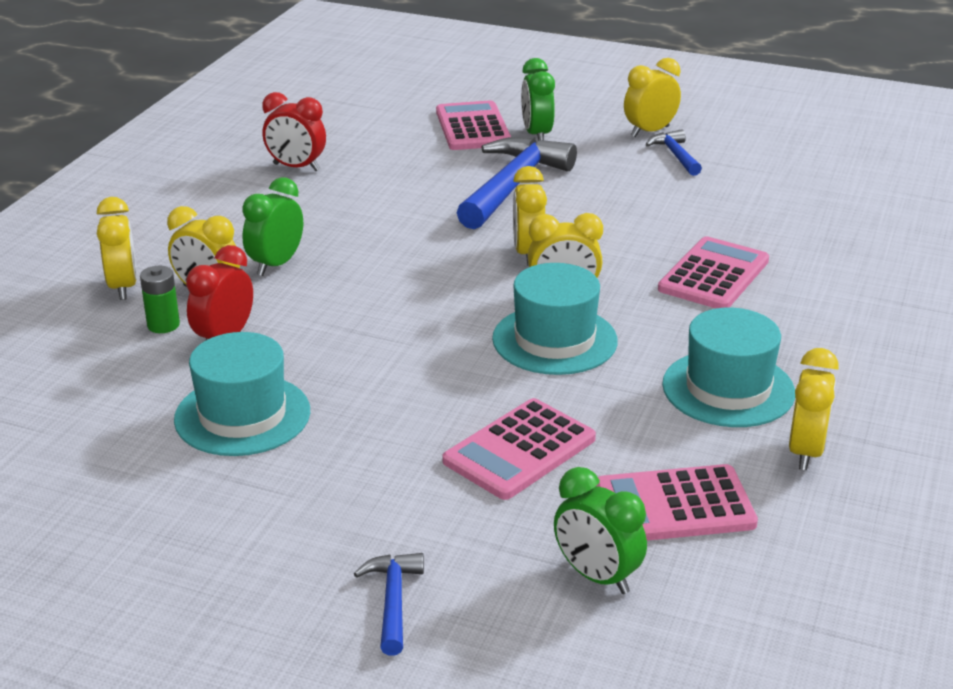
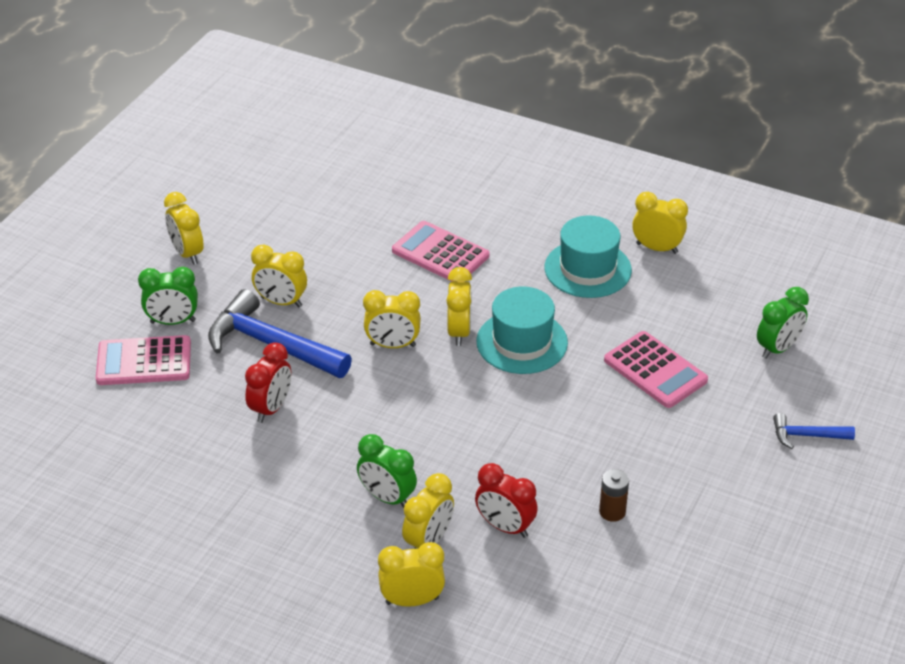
camera: 85 degrees left, 10 degrees up
(163, 325) = (479, 567): green battery -> none
(242, 415) = (612, 512): turquoise hat -> brown battery
(296, 167) = (197, 487): red clock -> red clock (271, 408)
(585, 185) = (281, 302): none -> yellow clock
(674, 506) = (711, 309): pink calculator -> none
(675, 155) = (238, 245): blue hammer -> none

